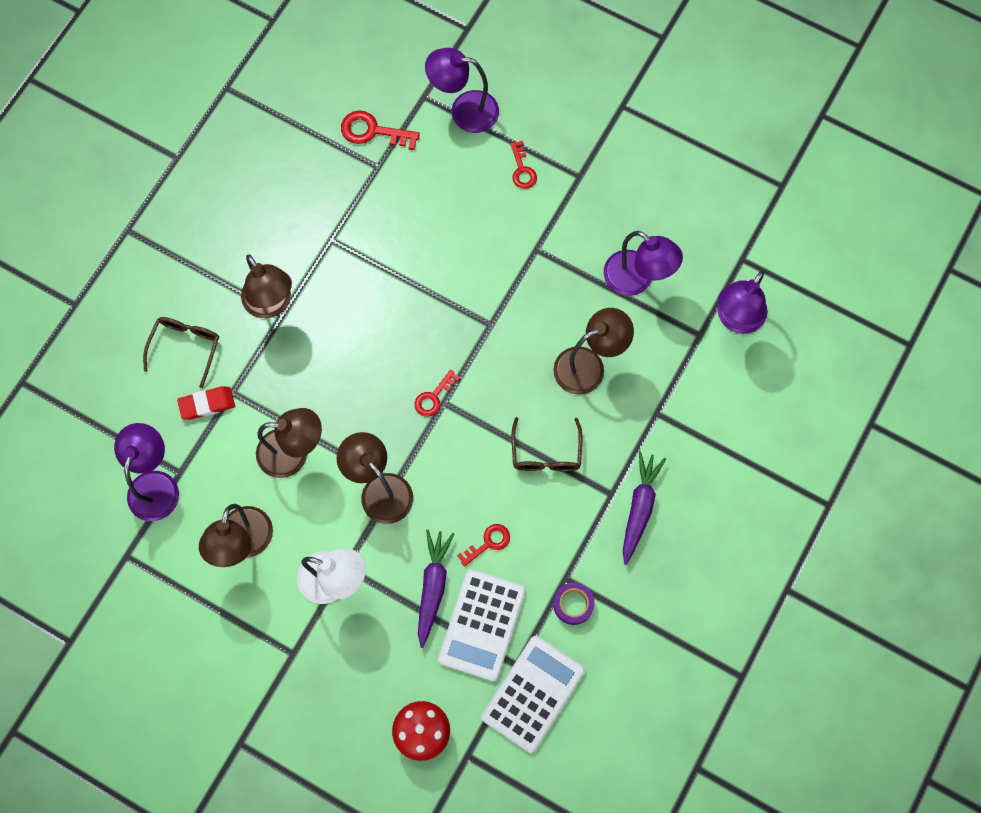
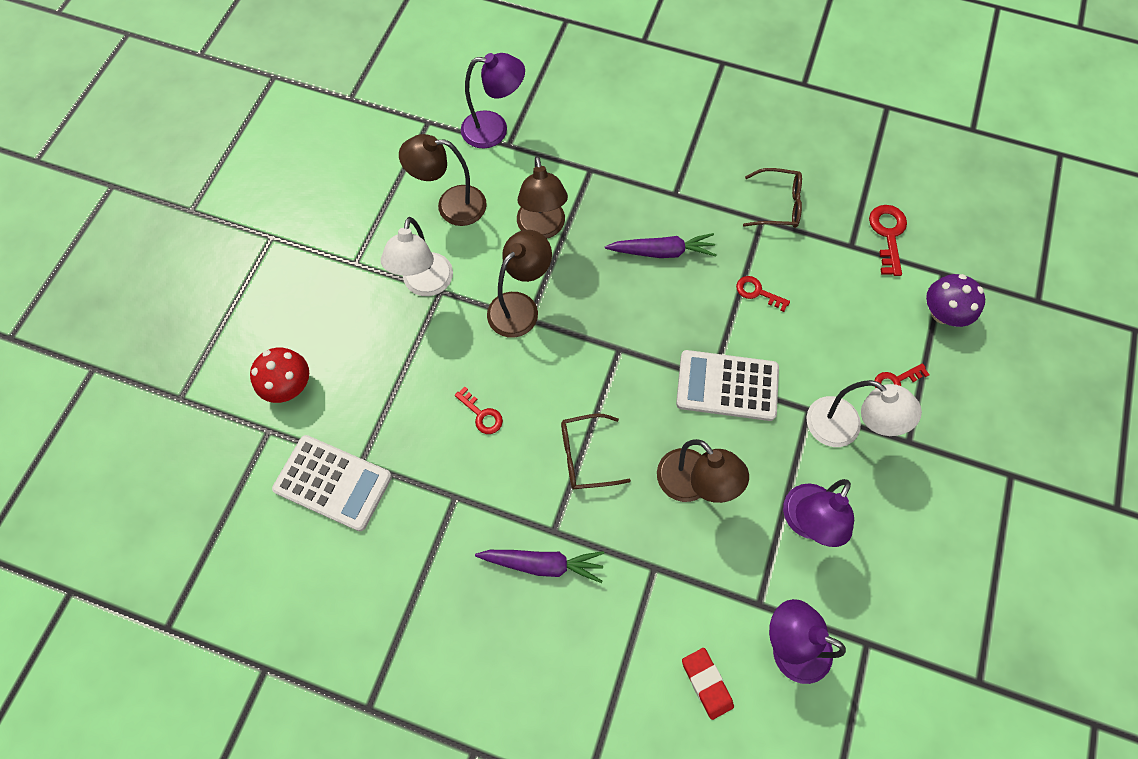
camera: 80 degrees right, 5 degrees down
(186, 347) = (624, 126): brown glasses -> brown glasses (778, 205)
(207, 404) = (575, 152): red eraser -> red eraser (706, 683)
(272, 304) = (683, 184): brown lamp -> none
(433, 397) = (623, 338): red key -> red key (757, 292)
(433, 587) = (430, 370): purple carrot -> purple carrot (662, 252)
(464, 110) = (942, 313): purple lamp -> purple mushroom
(482, 625) = (398, 422): white calculator -> white calculator (727, 386)
(559, 225) = (843, 429): none -> white lamp
(573, 604) = (428, 509): purple tape -> none

